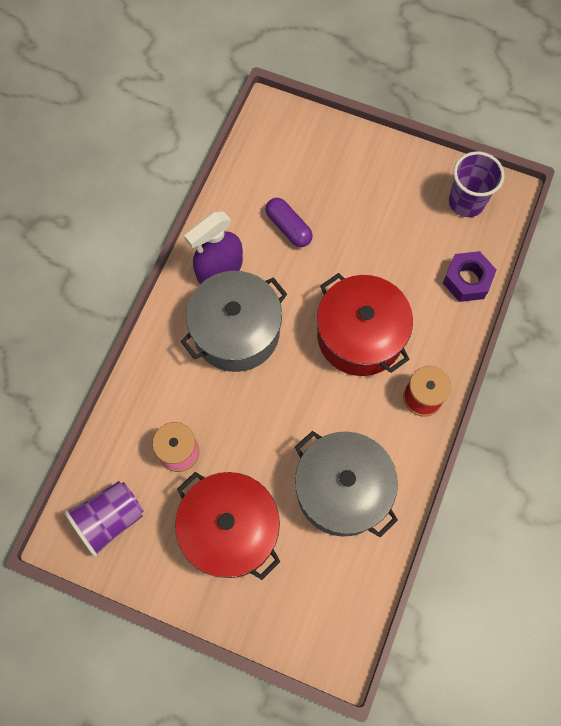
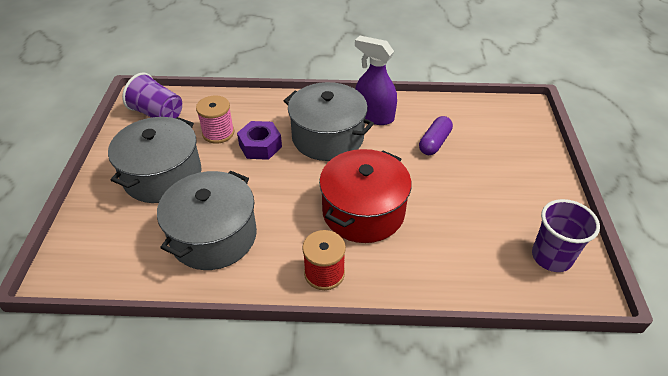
camera: 70 degrees right, 25 degrees down
(230, 530) = (162, 175): red pot -> grey pot
(467, 280) = (467, 279): purple nut -> purple nut (260, 146)

